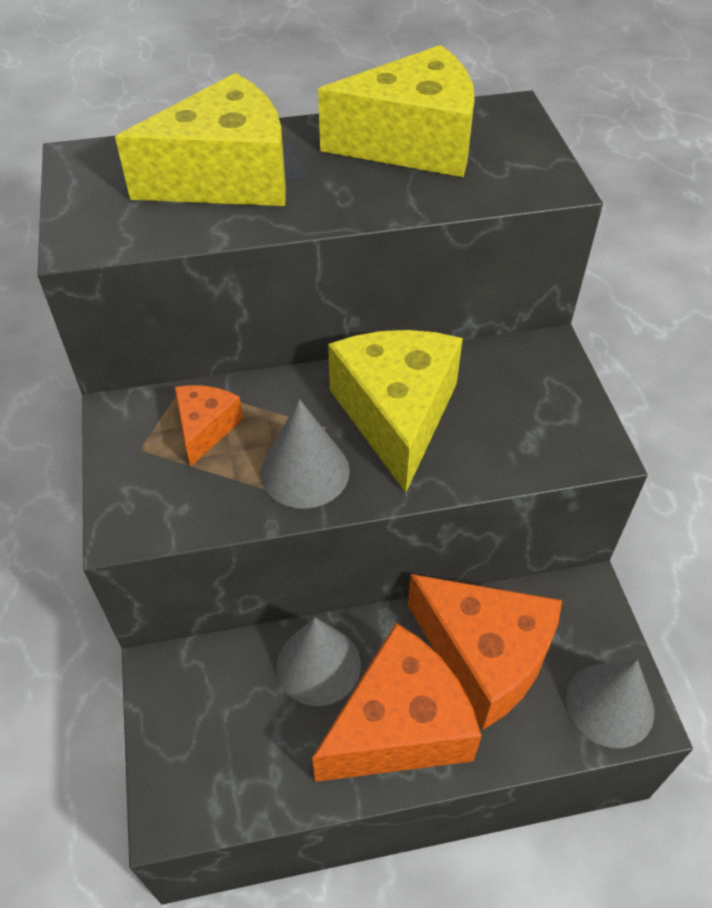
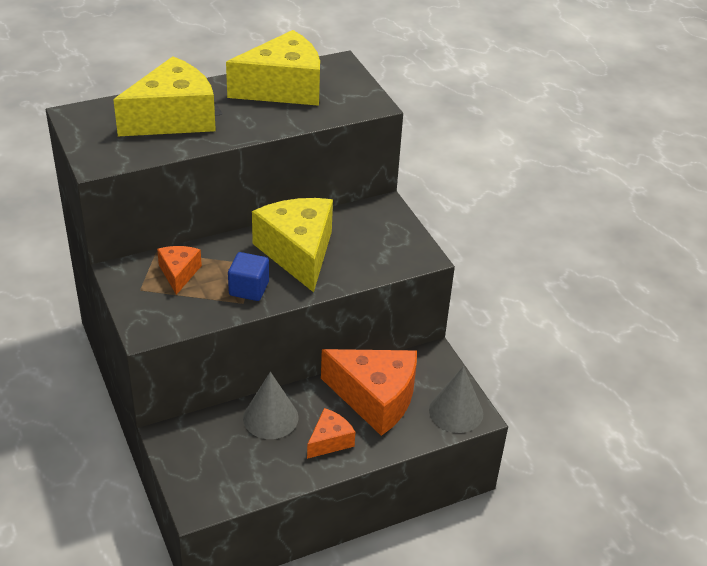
camera: 15 degrees left, 10 degrees down
(305, 471) = (249, 289): grey cone -> blue cube
(400, 725) = (329, 441): orange cheese -> orange cheese, size x0.50

